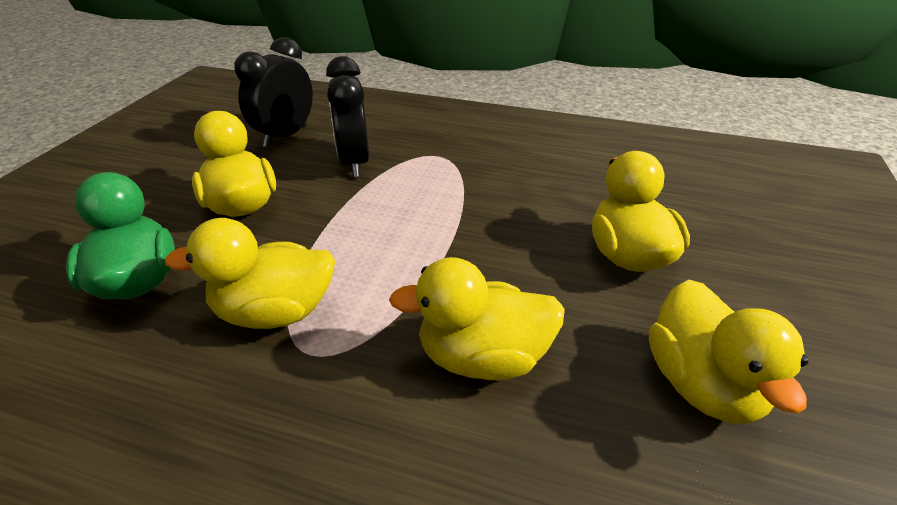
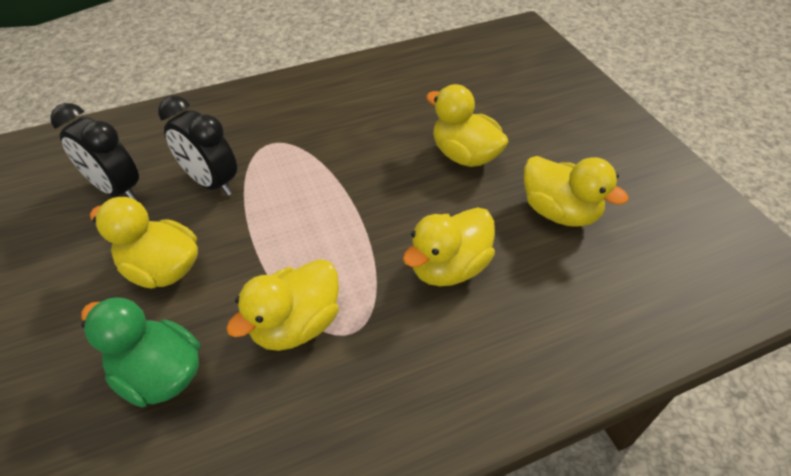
camera: 40 degrees left, 10 degrees up
(285, 136) = (116, 189): black clock -> black clock turned 45 degrees counterclockwise

